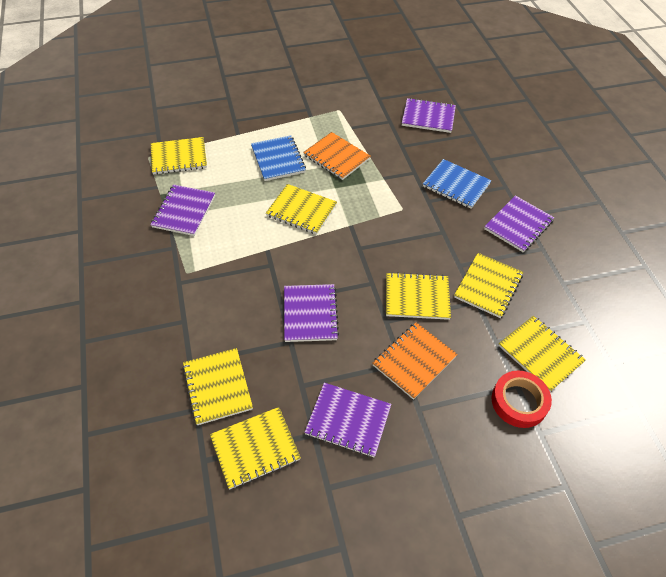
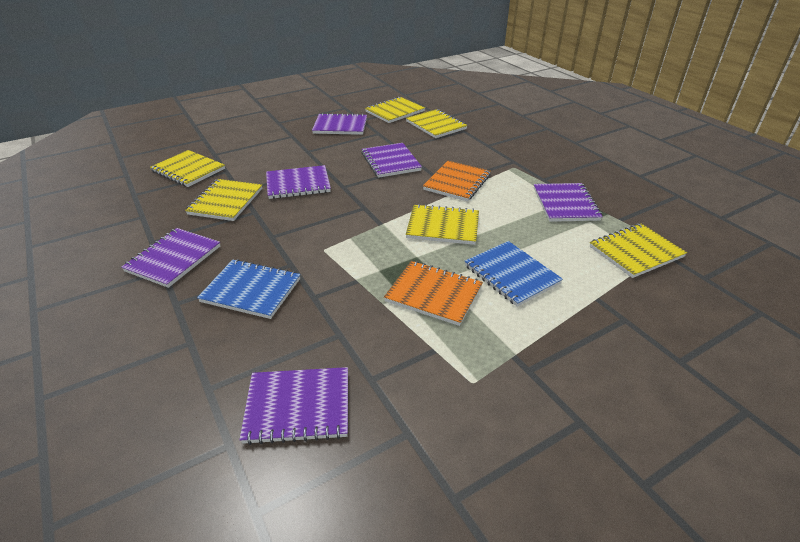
camera: 165 degrees right, 15 degrees down
(414, 361) = (297, 153): orange notebook -> orange notebook (457, 182)
(417, 297) = (298, 184): yellow notebook -> purple notebook
(519, 402) = (215, 147): red tape -> none

